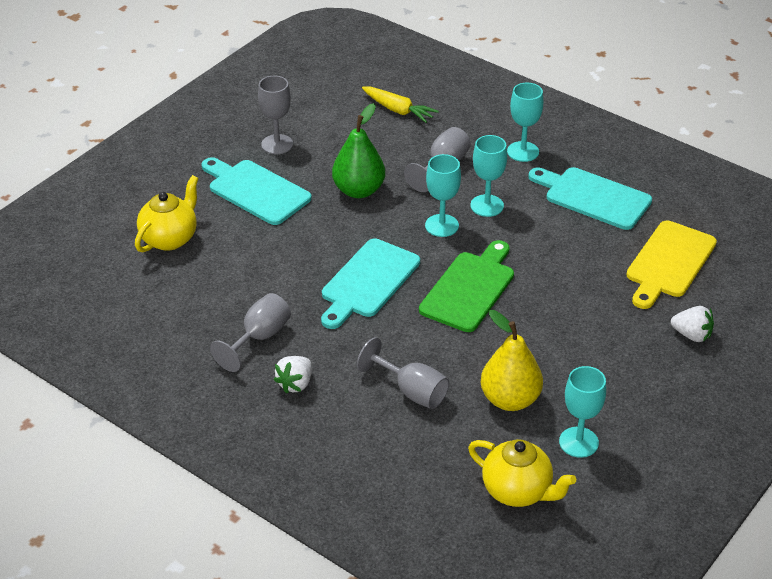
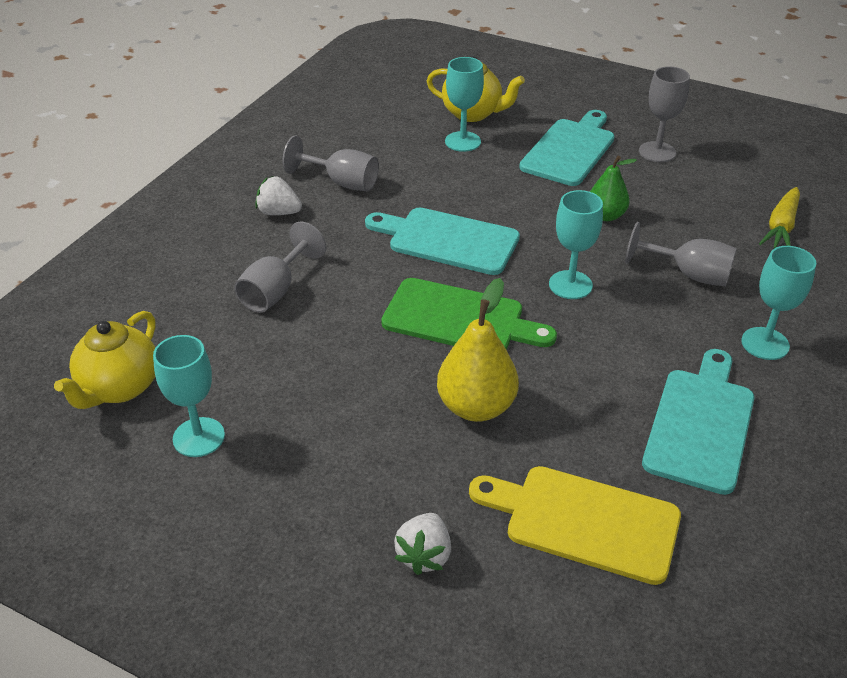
camera: 80 degrees right, 0 degrees up
(359, 190) = (606, 216): green pear -> green pear, size x0.64
(487, 206) = (628, 319): turquoise goblet -> turquoise goblet (463, 141)
(510, 399) = (269, 369): yellow pear -> yellow pear (476, 407)

